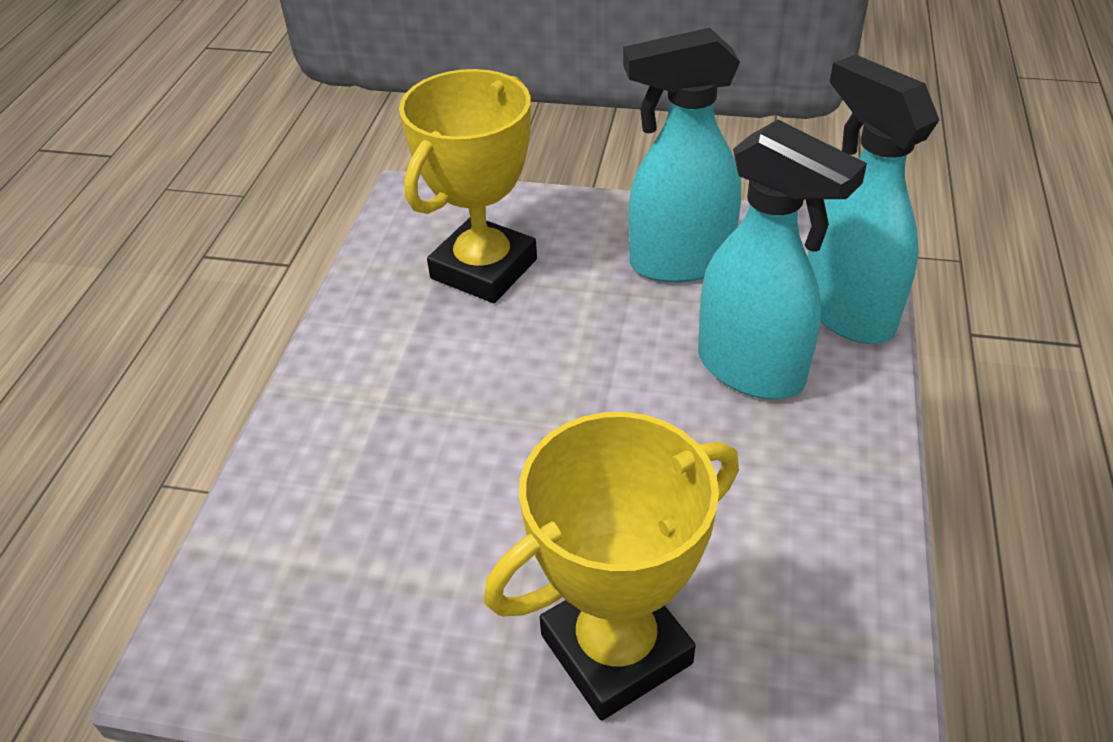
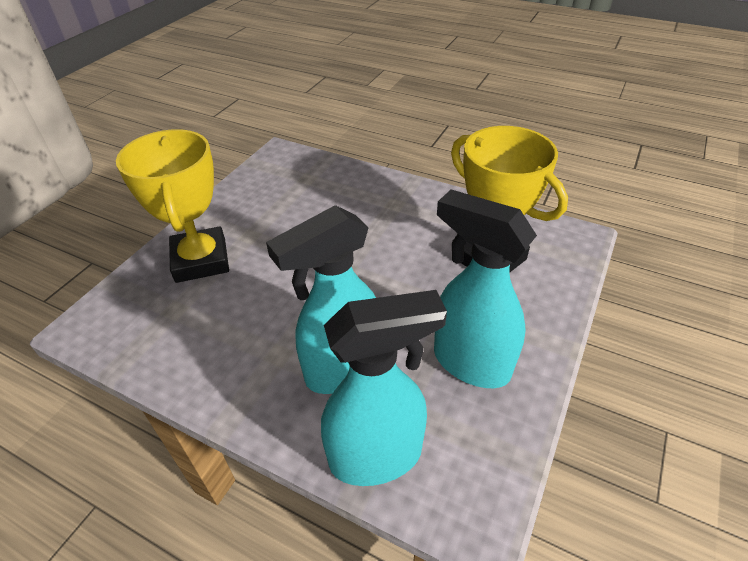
camera: 105 degrees right, 0 degrees up
(679, 263) = (470, 362): turquoise spray bottle -> turquoise spray bottle turned 60 degrees counterclockwise

